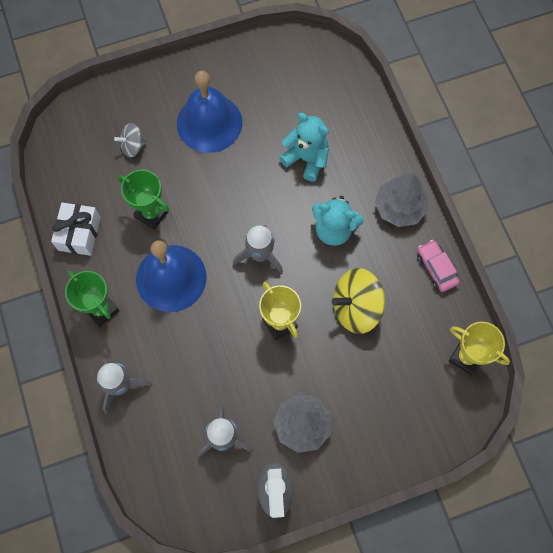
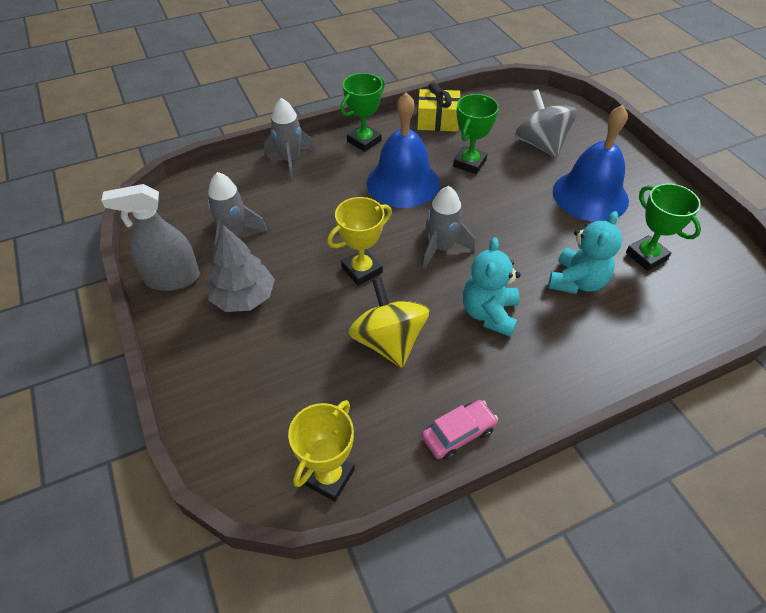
camera: 85 degrees right, 20 degrees down
(79, 234) = (437, 121): white gift -> yellow gift
(133, 146) = (540, 144): grey spinning top -> grey spinning top, size x1.77
(284, 102) = (646, 256): none -> green trophy
(399, 208) = (539, 385): grey tree -> none

